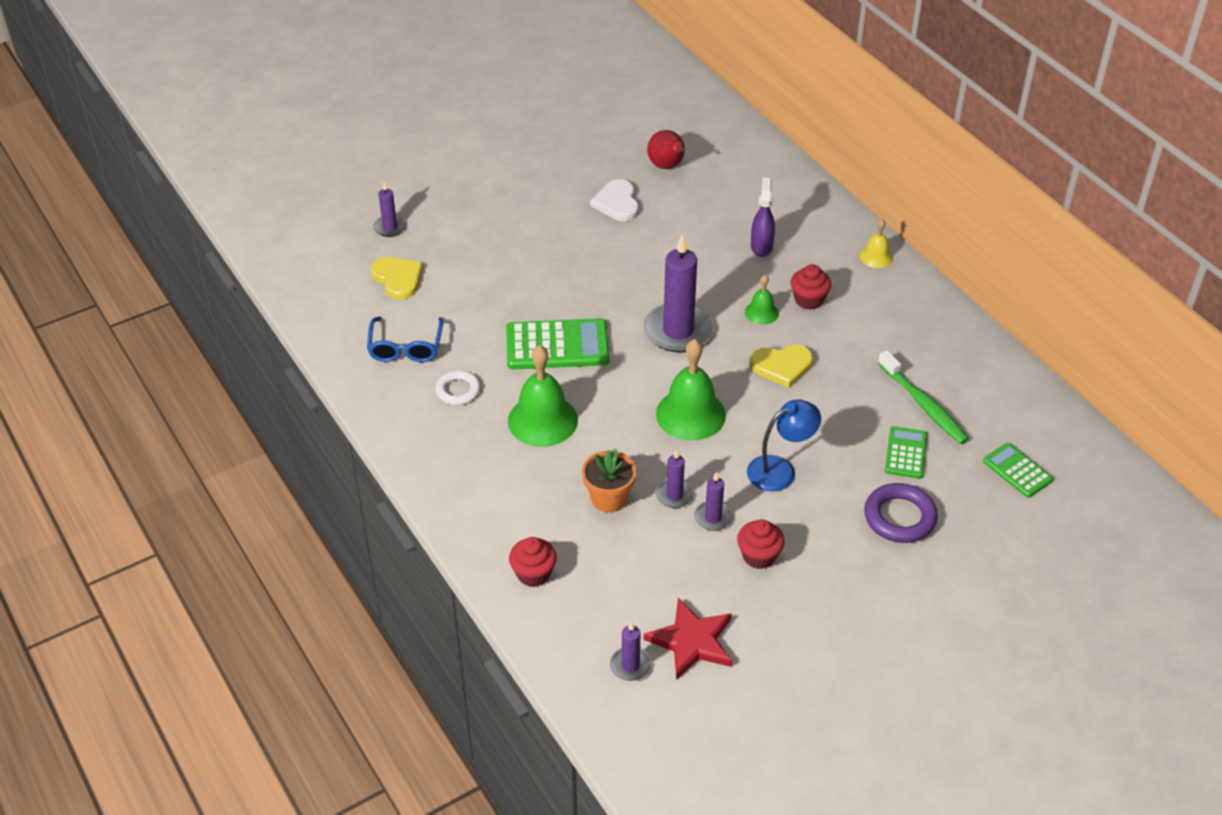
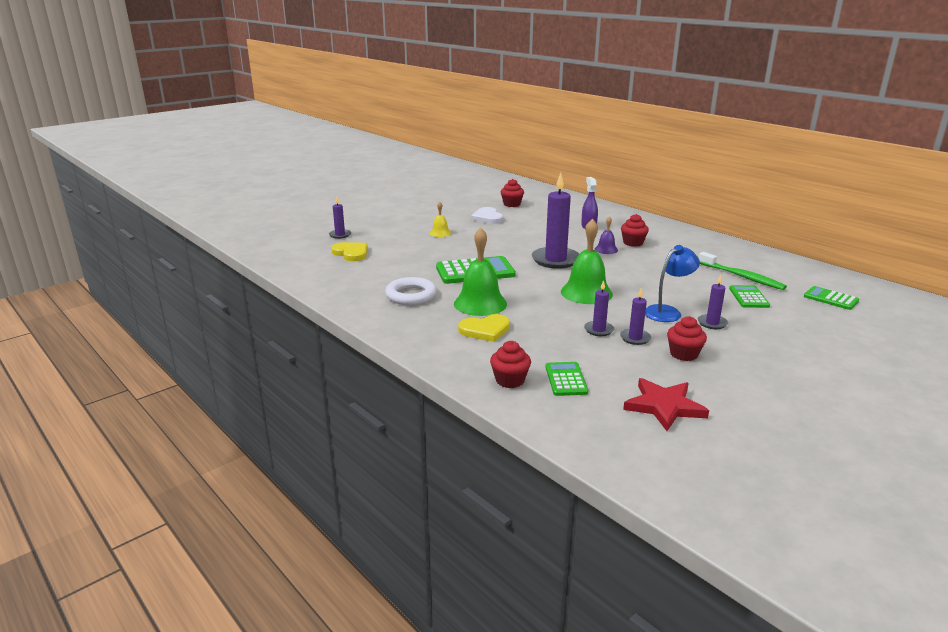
camera: 10 degrees left, 20 degrees down
(406, 347) = (365, 280): blue glasses -> none
(458, 391) = (411, 295): white ring -> white ring, size x1.51
(598, 581) = (566, 379): none -> green calculator
(609, 498) = (550, 336): orange flower pot -> none
(630, 665) = (622, 427): purple candle -> purple candle (712, 323)
(667, 166) = (512, 204): red pear -> red cupcake
(761, 312) = (606, 249): green bell -> purple bell
(782, 366) = (635, 268): yellow heart -> yellow heart (485, 330)
(876, 257) = (662, 225): yellow bell -> yellow bell (440, 233)
(899, 517) = (771, 326): purple ring -> none

